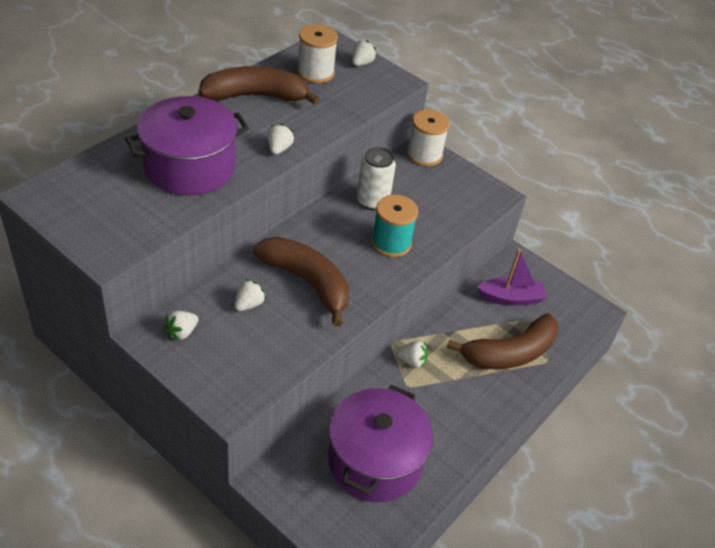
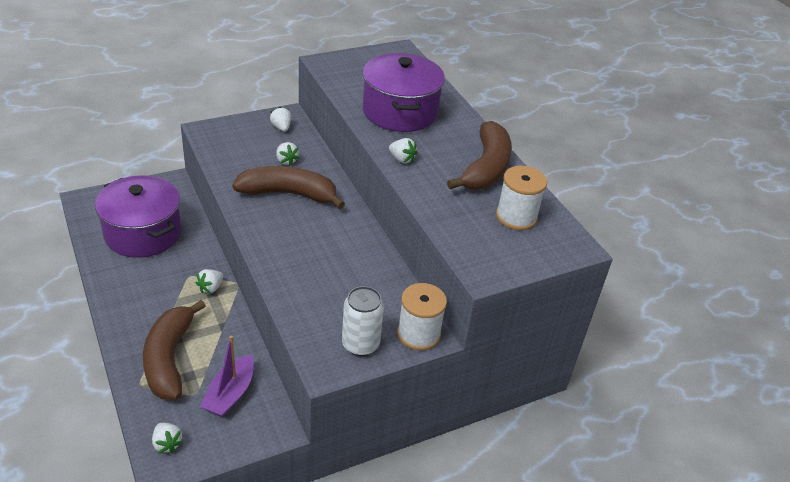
camera: 115 degrees right, 5 degrees down
(307, 282) = (288, 194): brown banana -> brown banana turned 150 degrees counterclockwise
(361, 63) = (527, 256): white strawberry -> white strawberry (167, 444)
(372, 201) = (364, 265): white can -> white can (360, 344)
(391, 243) = (303, 257): turquoise spool -> none

